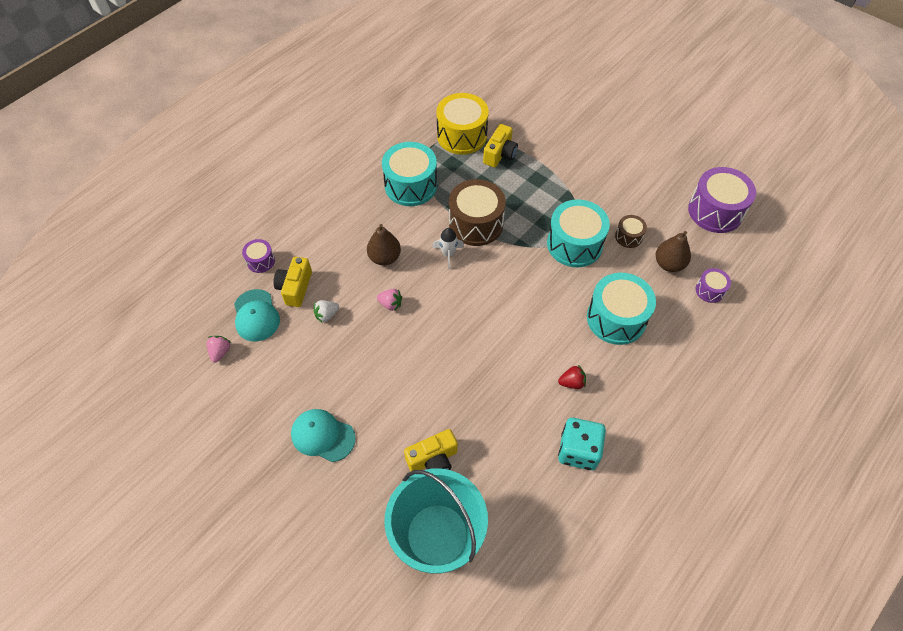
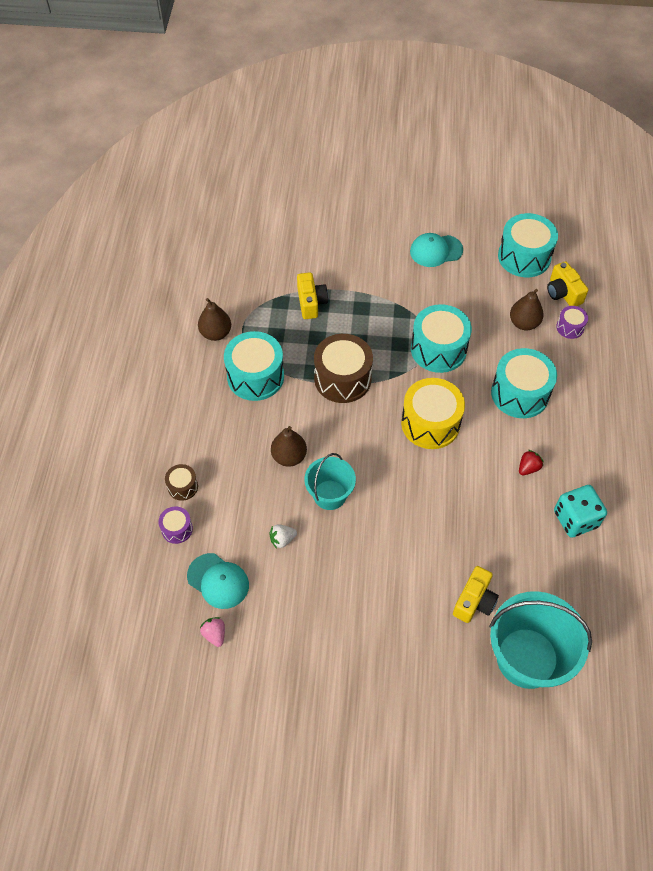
camera: 35 degrees left, 0 degrees up
(295, 288) = (232, 533): yellow camera -> yellow camera (563, 293)
(322, 436) = (370, 644): turquoise cap -> turquoise cap (436, 251)
(327, 315) = (282, 539): white strawberry -> white strawberry turned 45 degrees clockwise
(390, 304) = (330, 495): pink strawberry -> turquoise bucket
(408, 139) = (216, 333): none -> brown pear
(448, 254) = (342, 420): white rocket -> none
(462, 135) = (262, 303): yellow drum -> yellow drum (430, 423)
(628, 236) = (475, 317): brown drum -> brown drum (183, 487)
(715, 211) = (524, 257): purple drum -> turquoise drum

